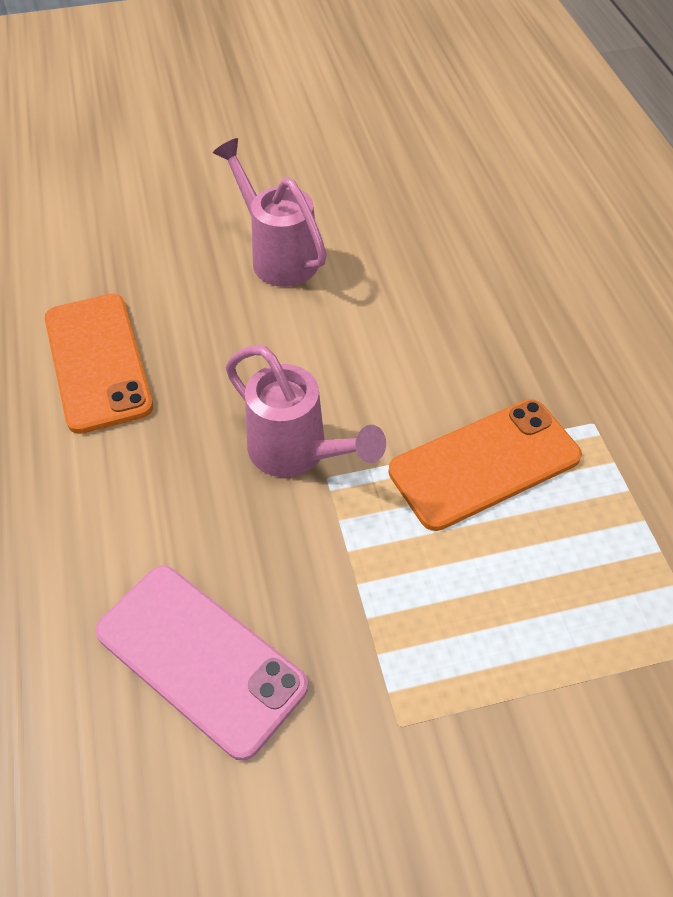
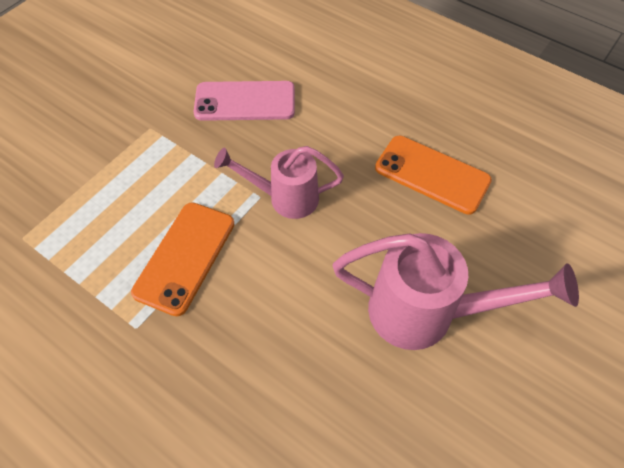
camera: 140 degrees right, 5 degrees up
(277, 255) = (427, 313): pink watering can -> pink watering can, size x1.53

